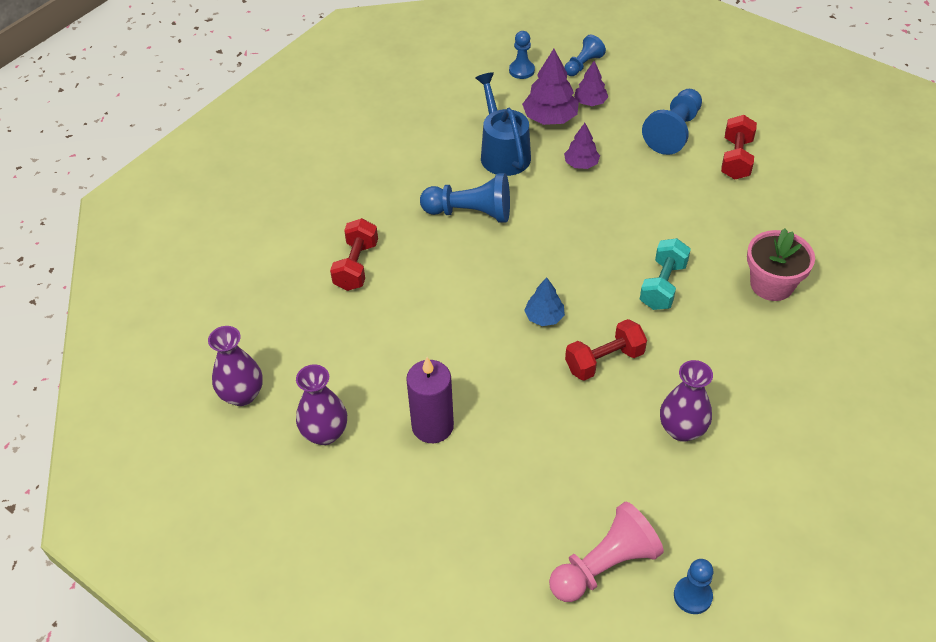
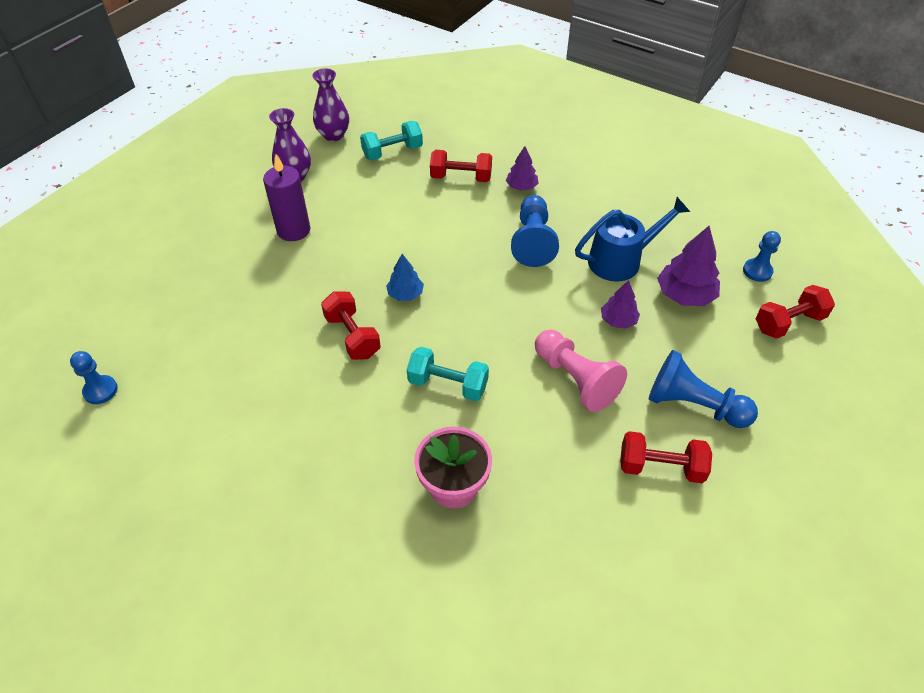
camera: 85 degrees right, 0 degrees up
(293, 330) = (392, 152): none -> turquoise dumbbell
(583, 65) = (788, 323): blue pawn -> red dumbbell
(590, 102) = (723, 329): purple tree -> purple tree (521, 187)
(604, 565) = (144, 334): pink pawn -> pink pawn (575, 379)
(682, 429) = (268, 392): purple vase -> none

